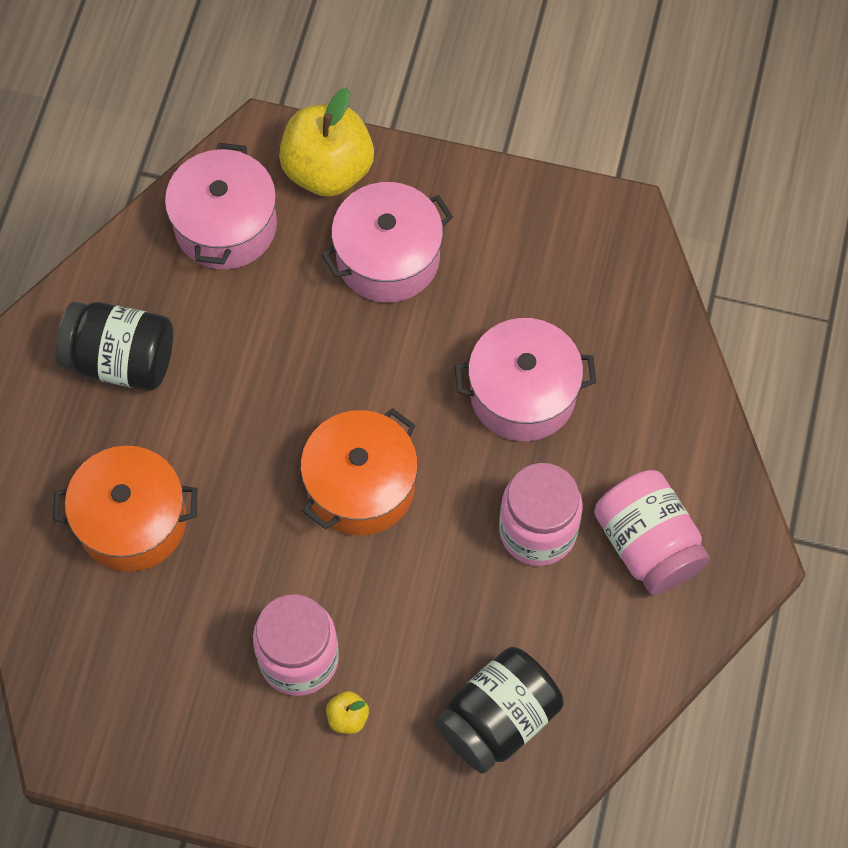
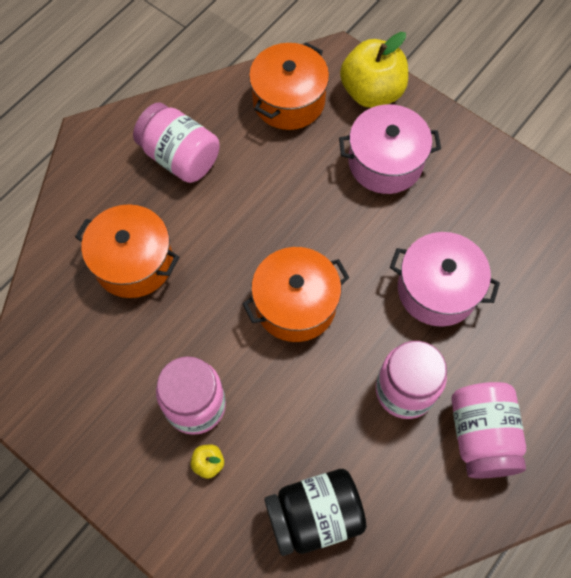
camera: 25 degrees right, 0 degrees up
(121, 360) = (180, 157): black jar -> pink jar
(225, 225) = (288, 100): pink pot -> orange pot

